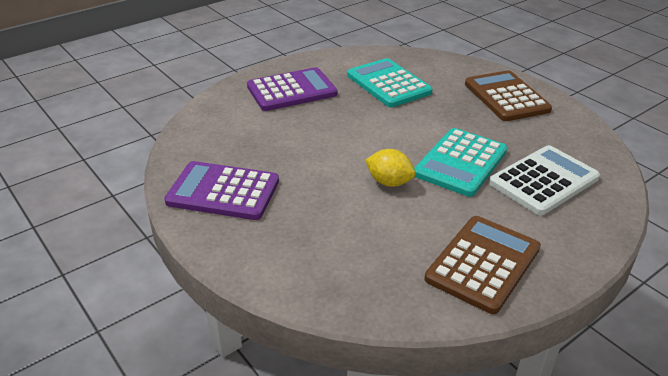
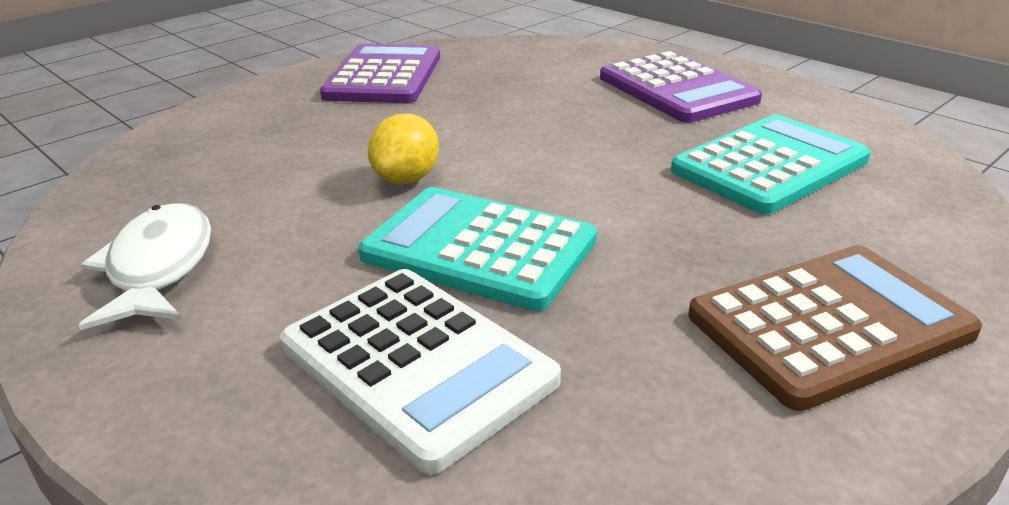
camera: 85 degrees right, 5 degrees down
(483, 264) = (159, 267): brown calculator -> white fish

